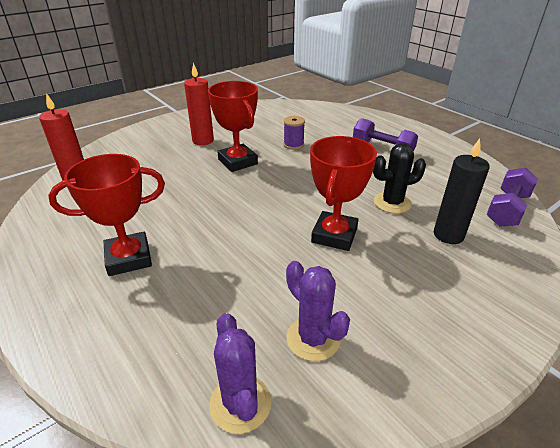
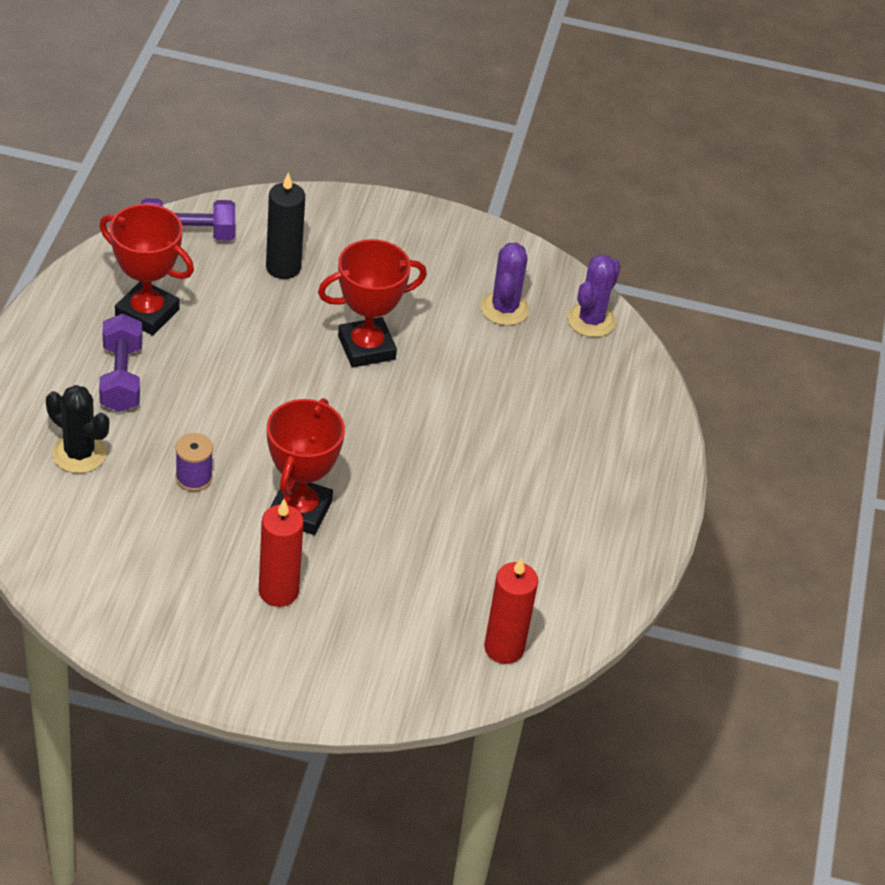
camera: 135 degrees left, 10 degrees up
(129, 258) = (554, 479): red trophy -> red trophy (147, 313)
(392, 203) = (260, 325): black cactus -> black cactus (79, 454)

